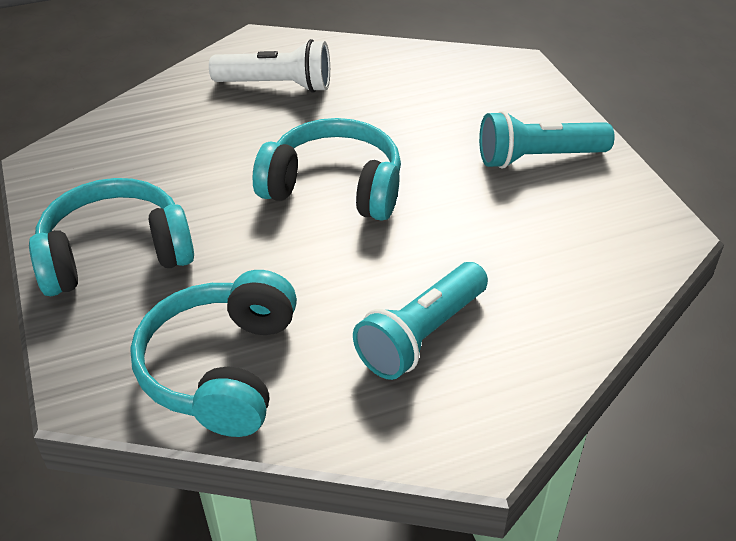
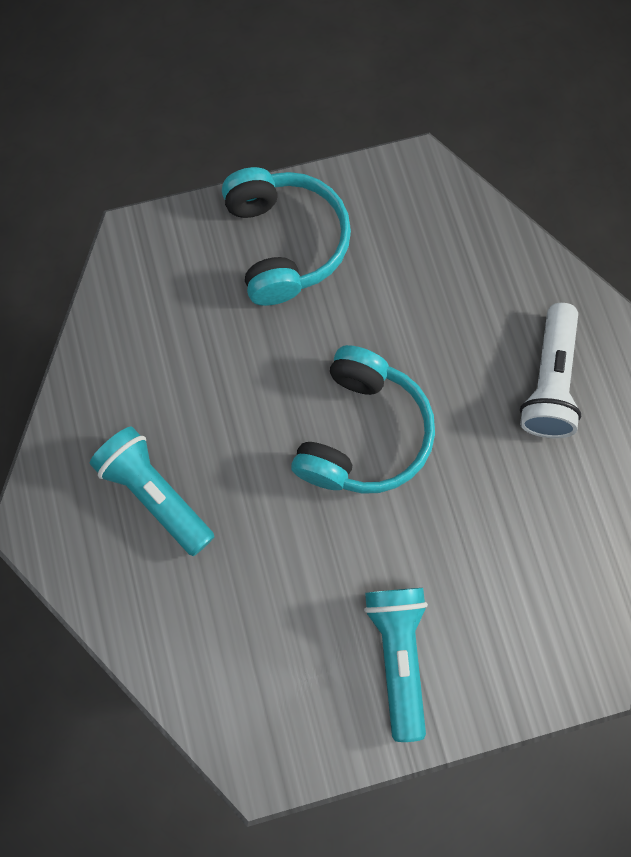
camera: 95 degrees right, 30 degrees up
(221, 369) = (142, 333): turquoise headphones -> none

